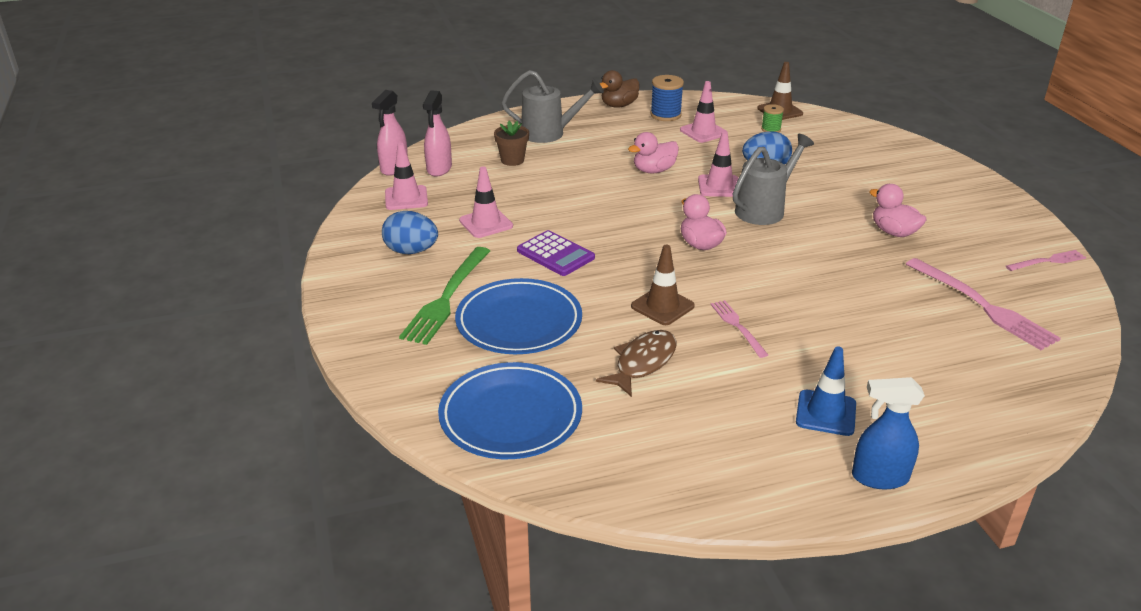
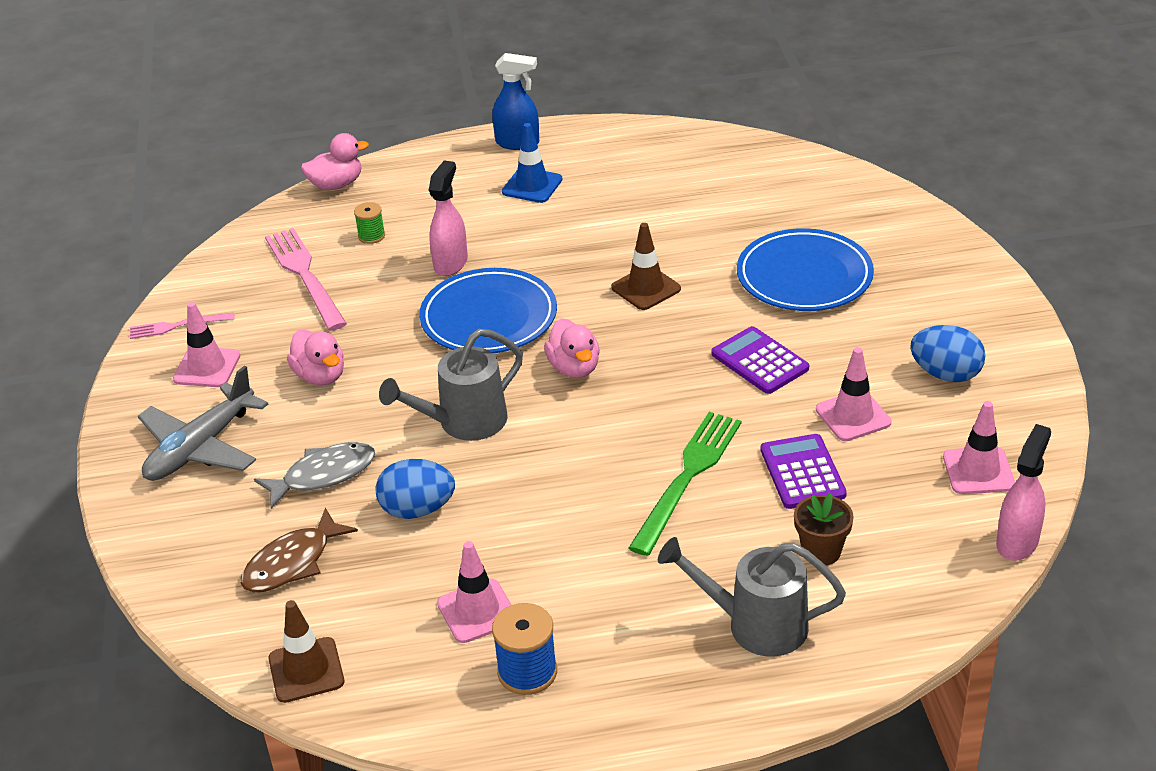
camera: 170 degrees left, 5 degrees up
(439, 169) = (941, 536): pink spray bottle -> pink spray bottle (451, 263)
(446, 298) = (888, 308): green fork -> green fork (688, 477)
(510, 416) = (810, 192): blue plate -> blue plate (489, 318)
(523, 193) = (802, 472): none -> purple calculator
(619, 105) = (610, 714): brown duck -> none
(642, 363) = (682, 232): brown fish -> brown fish (292, 563)
(654, 170) = (594, 512): pink duck -> pink duck (336, 184)
(719, 186) = (507, 471): pink traffic cone -> pink traffic cone (207, 367)
(737, 326) = (574, 263): pink fork -> none
(771, 129) = (355, 611): green spool -> green spool (371, 236)
(839, 180) = (323, 475): none -> grey fish
(937, 190) = (200, 447): none -> grey plane

